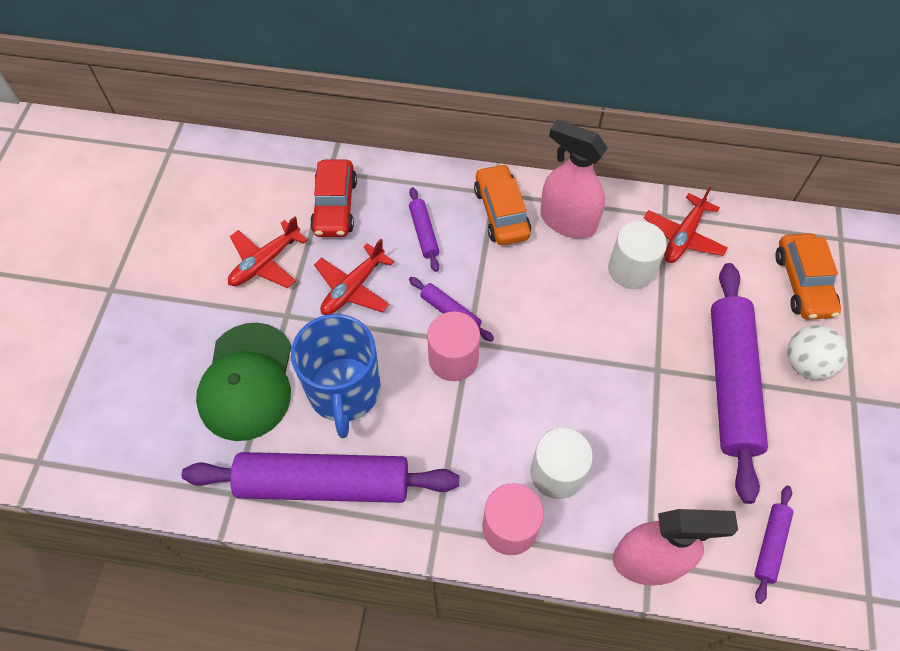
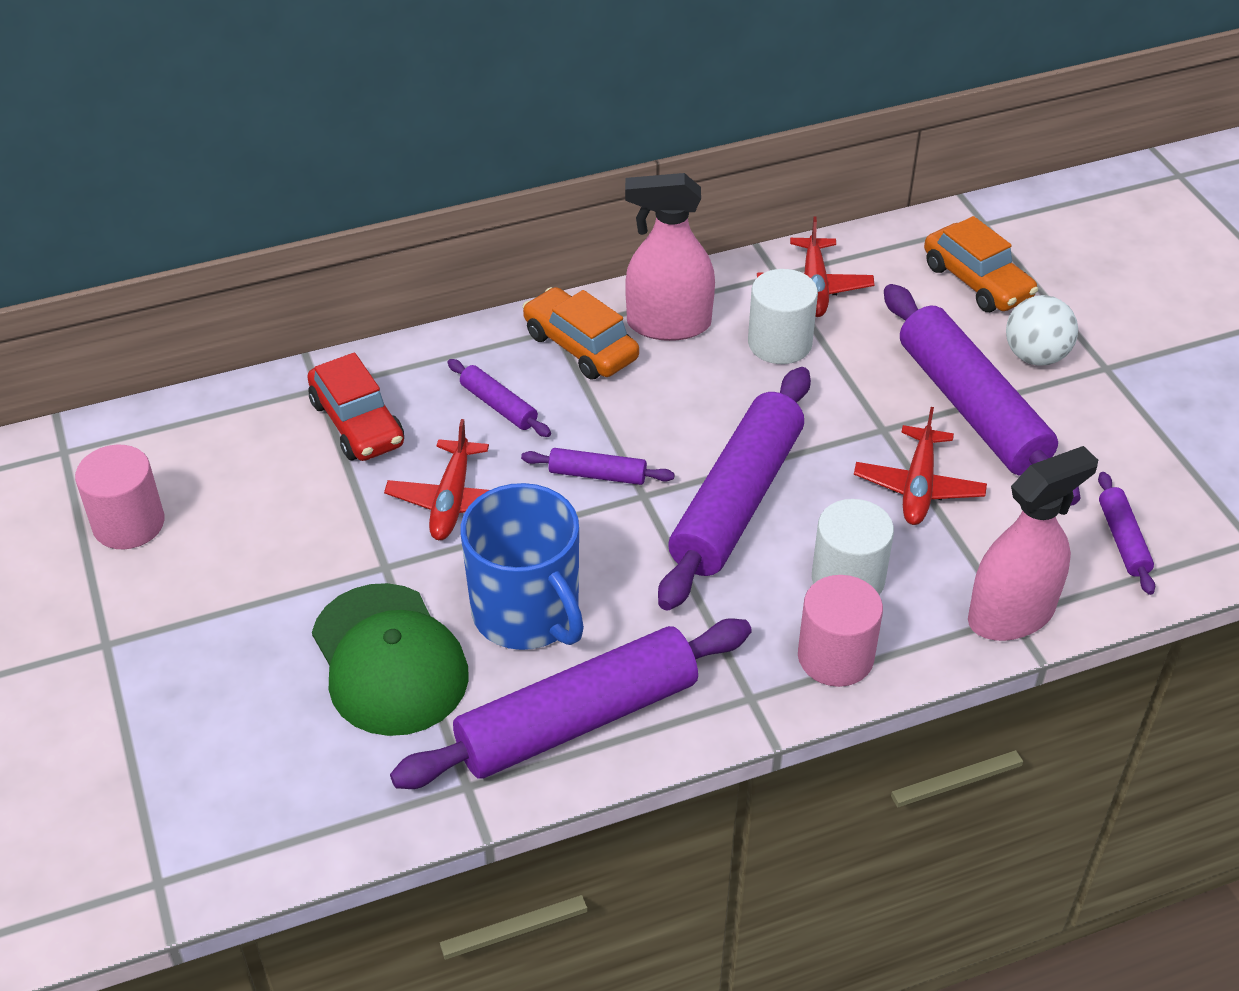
camera: 30 degrees left, 15 degrees down
(265, 262) = (309, 522): red plane -> red plane (918, 487)
(453, 359) = (638, 520): pink cylinder -> pink cylinder (129, 523)
(524, 376) = (736, 501): none -> purple rolling pin

